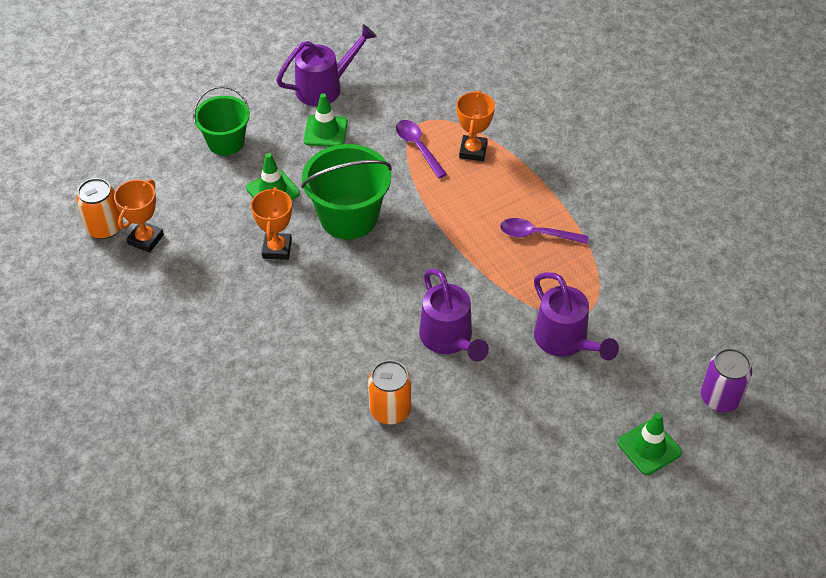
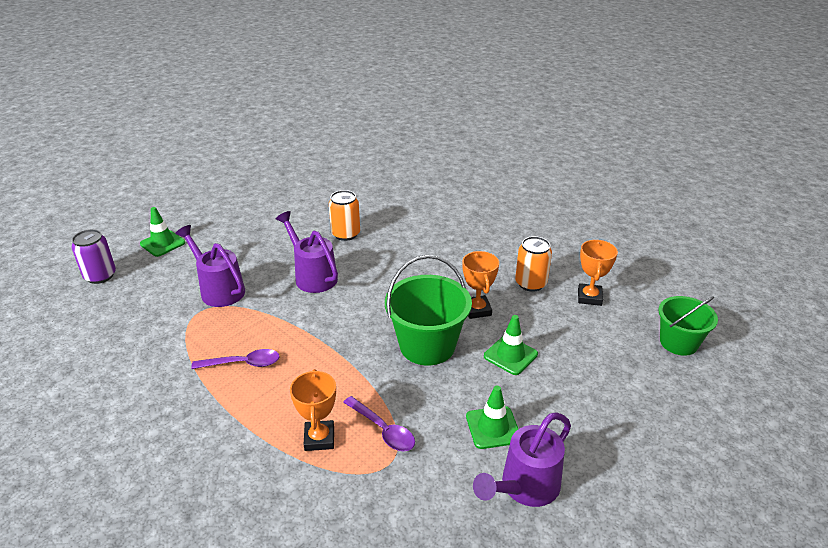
camera: 165 degrees right, 15 degrees down
(104, 228) = (630, 299): orange can -> orange can (530, 283)
(226, 142) = (589, 393): green bucket -> green bucket (678, 342)

